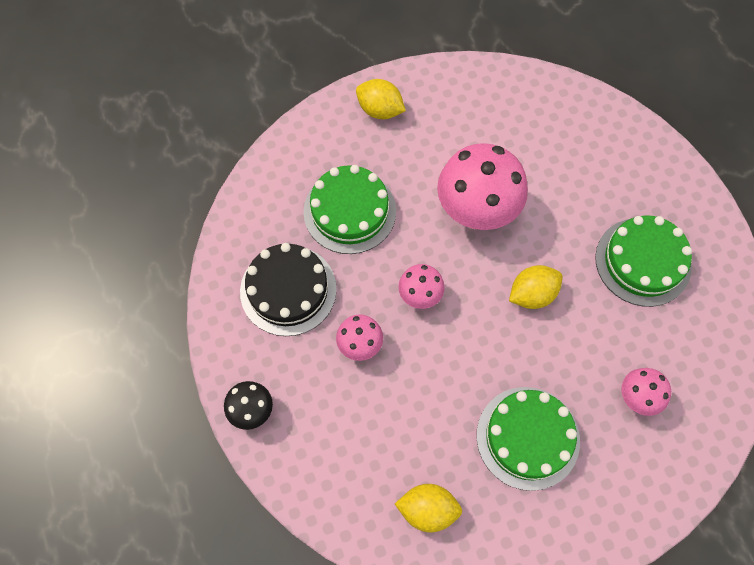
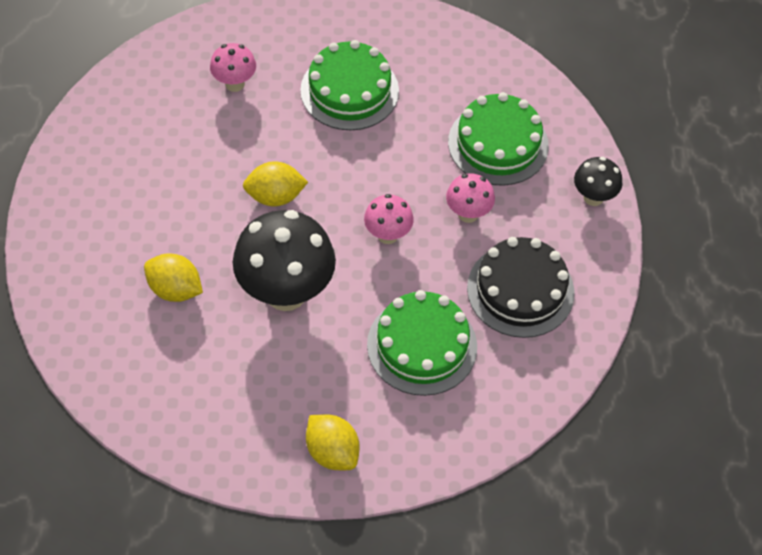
camera: 160 degrees left, 10 degrees down
(427, 509) = (464, 73): yellow lemon -> yellow lemon (175, 289)
(476, 213) = (286, 292): pink mushroom -> black mushroom
(643, 261) = (147, 184): green cake -> green cake (498, 144)

